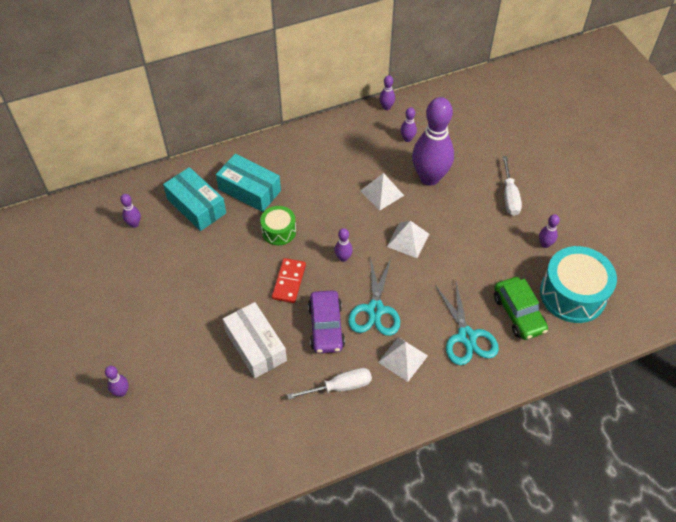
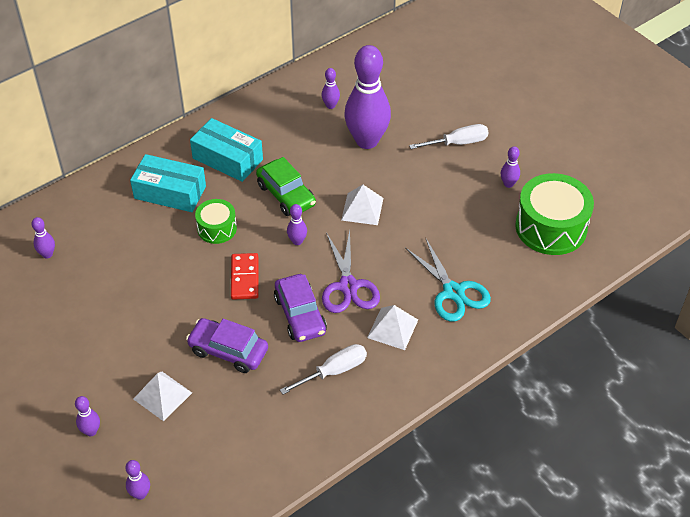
camera: 15 degrees left, 5 degrees down
(196, 206) = (114, 221): turquoise box -> turquoise box (227, 159)
(255, 346) = (228, 351): white box -> purple car
(375, 310) = (348, 286): turquoise scissors -> purple scissors
(382, 193) = (319, 166): white pyramid -> white pyramid (162, 395)
(386, 107) = (297, 77): purple bowling pin -> purple bowling pin (140, 494)
(509, 196) = (457, 143): white screwdriver -> white screwdriver turned 90 degrees counterclockwise
(518, 313) = (500, 258): green car -> green car (286, 195)
(572, 294) = (551, 227): turquoise drum -> green drum

